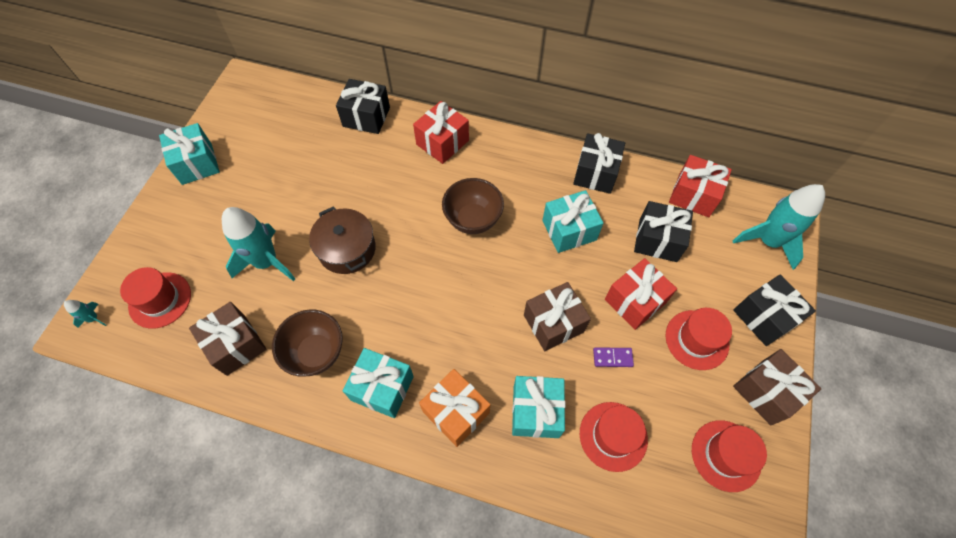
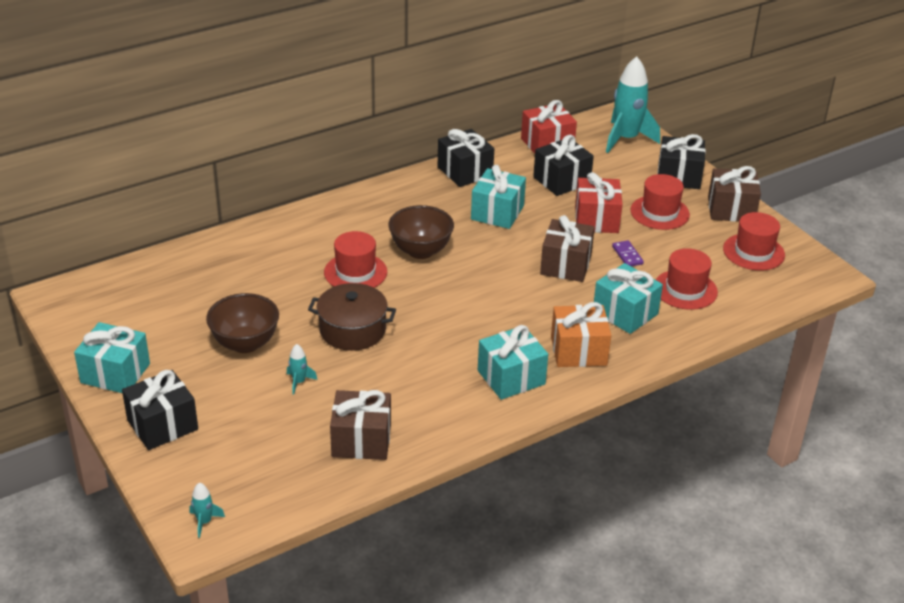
camera: 50 degrees left, 25 degrees down
(160, 300) = (245, 467): red hat -> red hat (355, 272)
(266, 262) = (299, 382): turquoise rocket -> turquoise rocket, size x0.43
(316, 353) = (432, 397): brown bowl -> brown bowl (245, 344)
(366, 117) = (225, 248): black gift -> black gift (162, 425)
(442, 142) = (320, 224): red gift -> none
(612, 358) = (627, 255): purple domino -> purple domino turned 60 degrees counterclockwise

